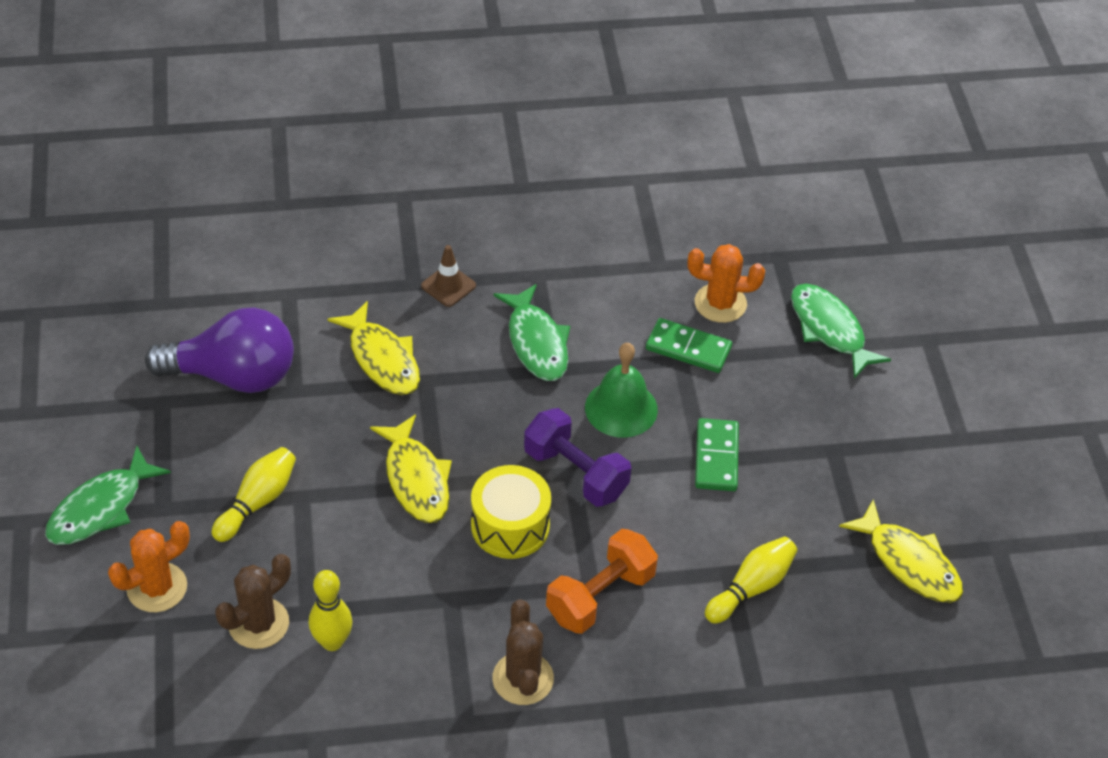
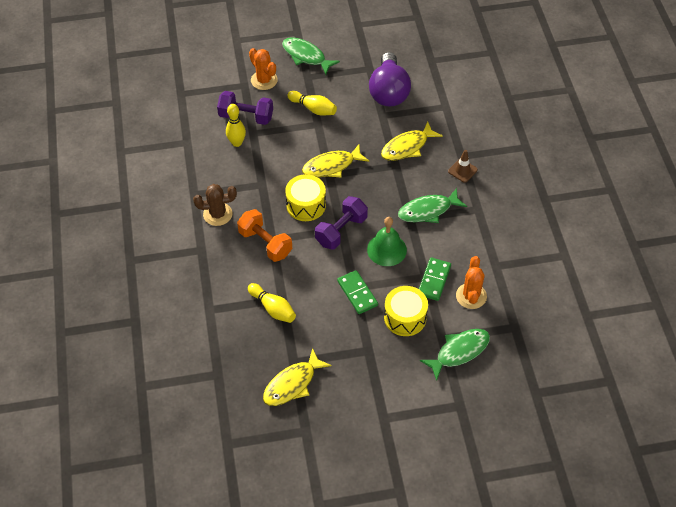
camera: 90 degrees right, 5 degrees up
(258, 623) = (246, 116): brown cactus -> purple dumbbell
(716, 457) = (357, 293): green domino -> green domino turned 60 degrees clockwise
(765, 394) = (405, 317): none -> yellow drum

